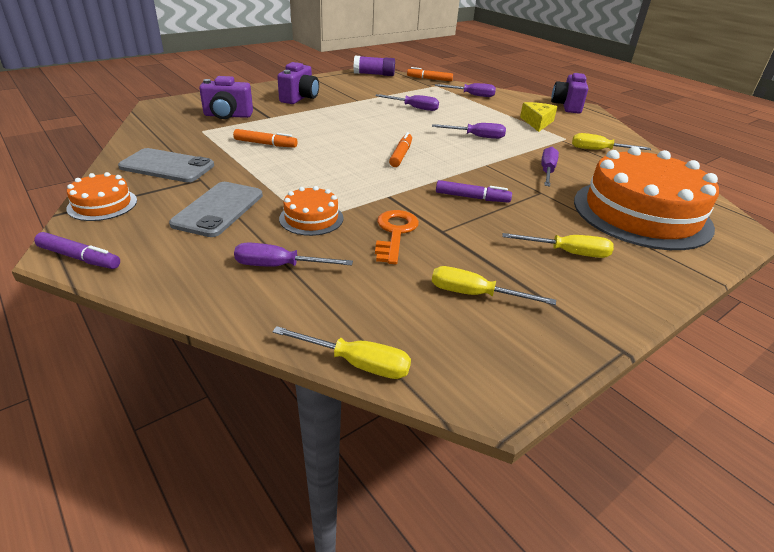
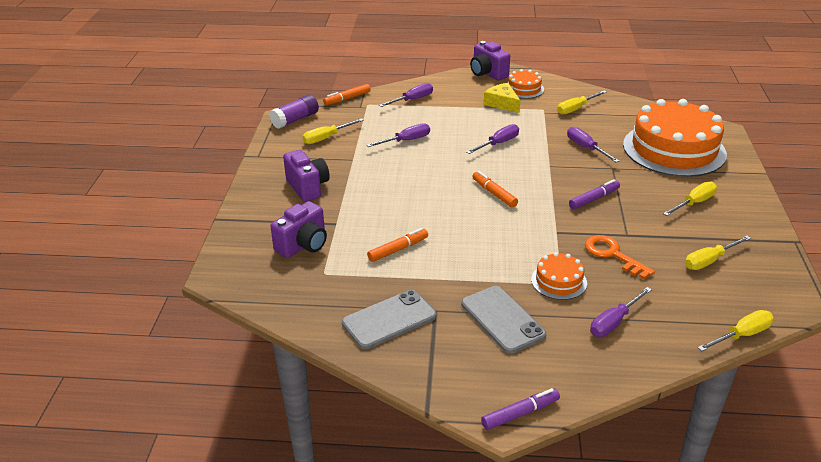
camera: 45 degrees left, 0 degrees up
(102, 204) = (433, 378): orange cake -> orange cake (524, 89)
(369, 87) = (327, 138): none -> yellow screwdriver

